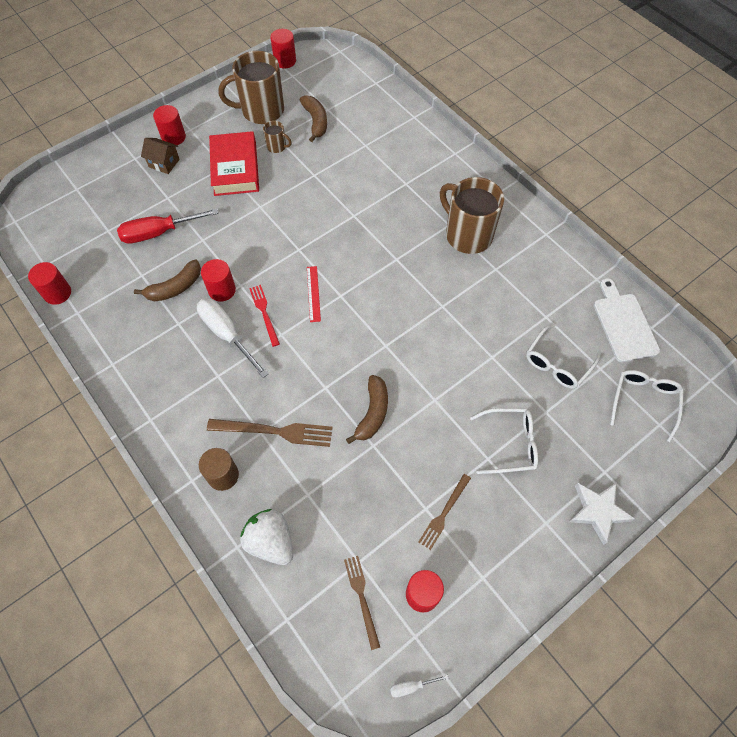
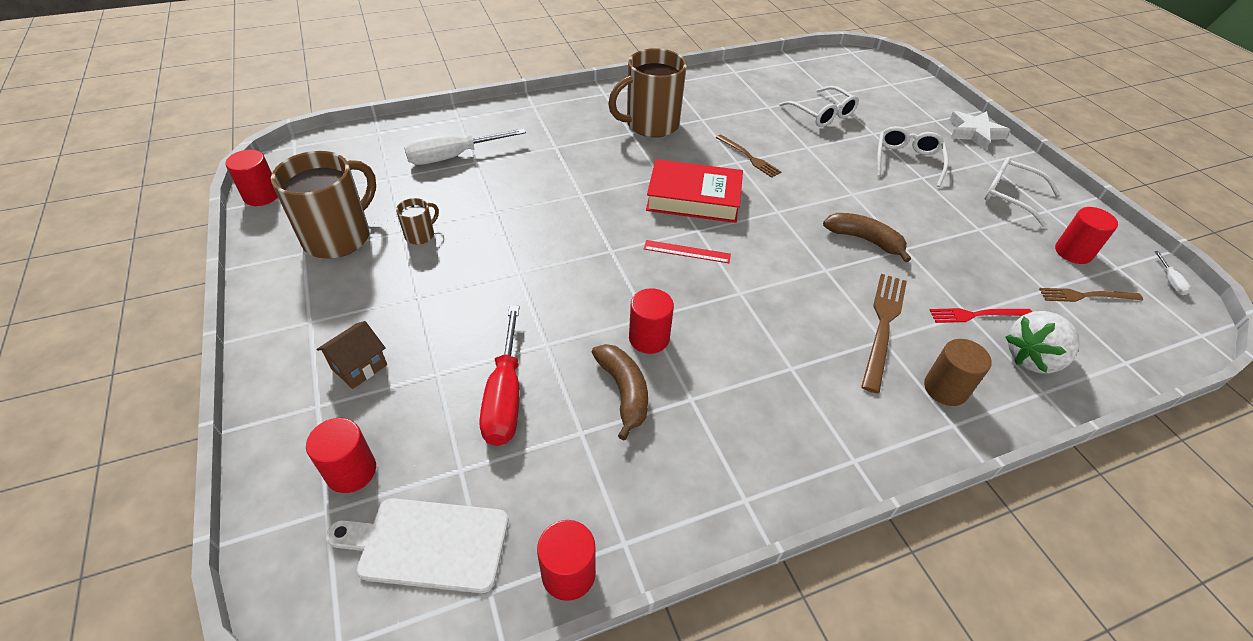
camera: 75 degrees left, 15 degrees down
(173, 137) = (310, 345): red cylinder -> red cylinder (351, 471)
(227, 335) = (727, 346): white screwdriver -> white screwdriver (454, 157)
(235, 168) = (431, 284): red book -> red book (693, 198)
(261, 111) = (339, 237): brown mug -> brown mug turned 150 degrees counterclockwise
(264, 313) = (702, 302): red fork -> red fork (977, 315)
(316, 121) = (403, 192): brown banana -> none
(444, 513) = (983, 218): brown fork -> brown fork (749, 157)
(623, 324) = (788, 72): white cutting board -> white cutting board (427, 544)
(644, 402) = (868, 84): white glasses -> white glasses (1010, 196)

